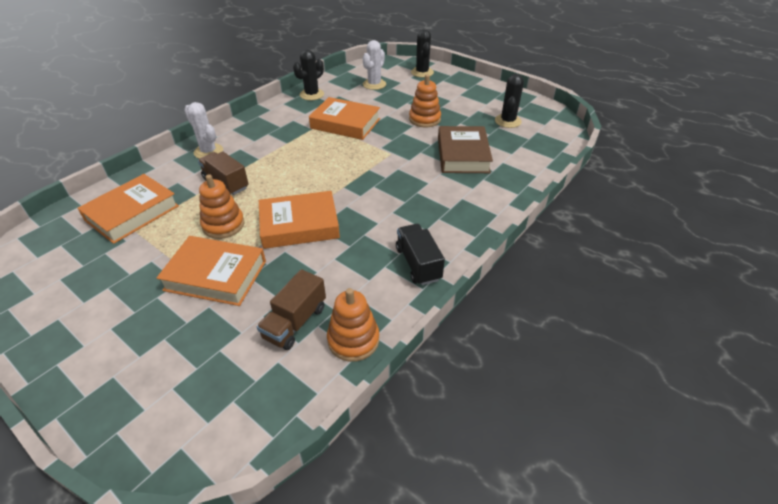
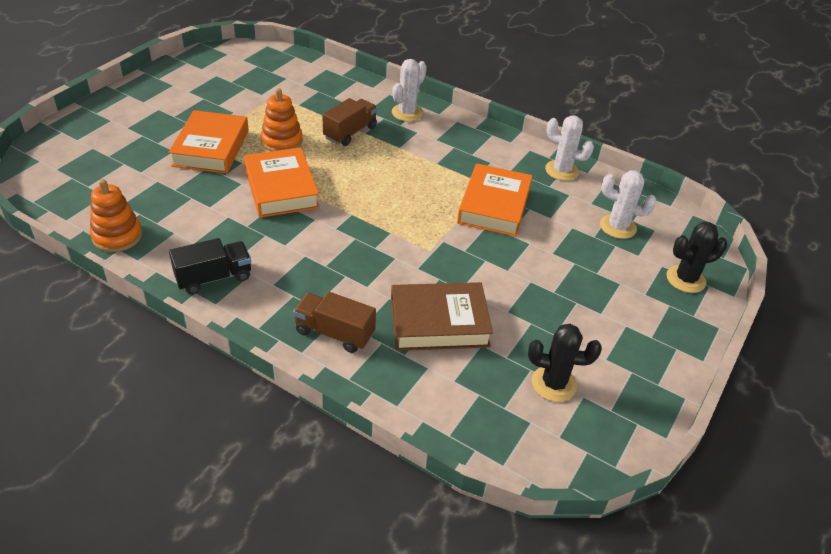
camera: 80 degrees right, 0 degrees up
(132, 213) = (299, 89): orange book -> none
(295, 322) = (145, 200): brown truck -> brown truck (334, 333)
(312, 94) = (562, 170): black cactus -> white cactus
(424, 119) = (529, 282): orange stacking toy -> none

